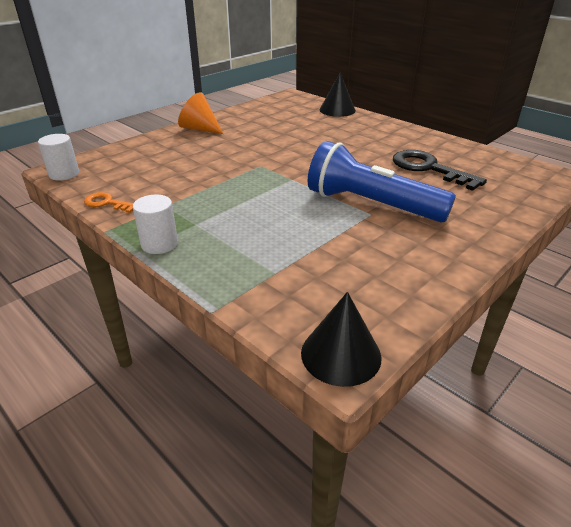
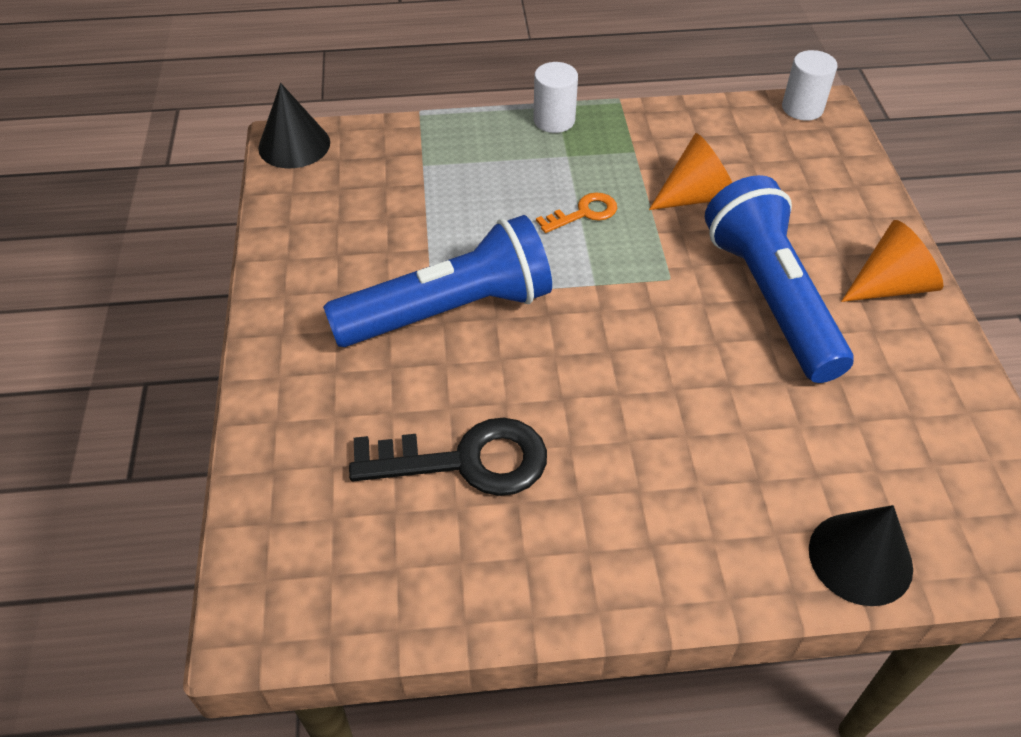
camera: 130 degrees right, 15 degrees up
(107, 203) = (683, 116): orange key -> orange key (584, 213)
(187, 177) = (696, 196): none -> orange cone
(241, 145) = (770, 298): none -> blue flashlight

